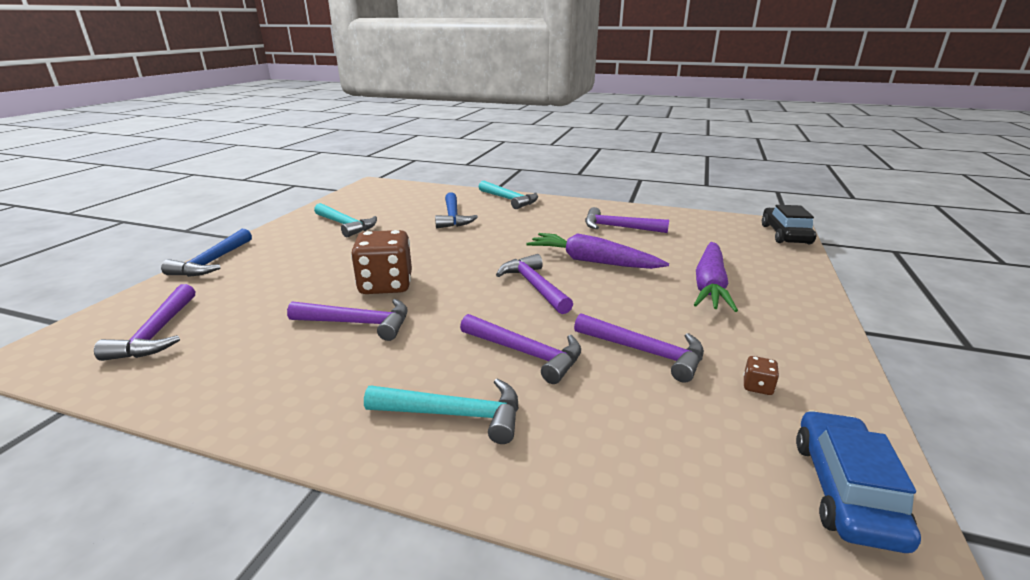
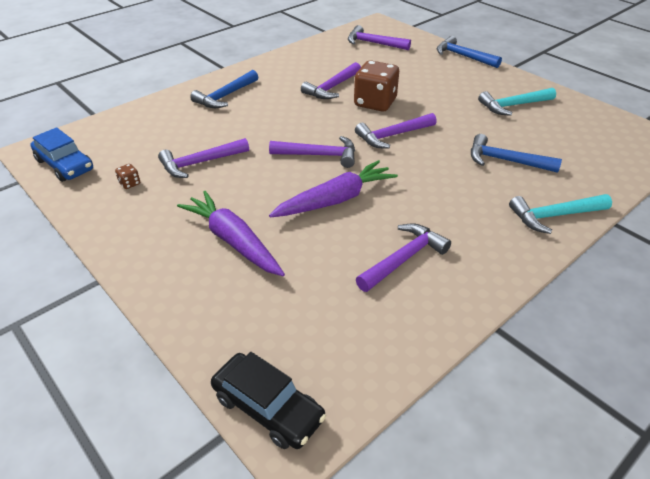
camera: 120 degrees right, 15 degrees up
(454, 414) = (225, 96): turquoise hammer -> blue hammer
(525, 353) = (246, 126): purple hammer -> purple hammer (393, 136)

